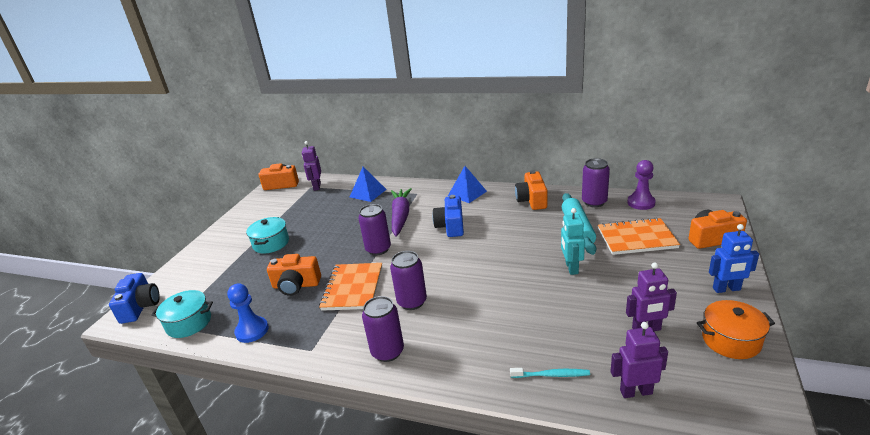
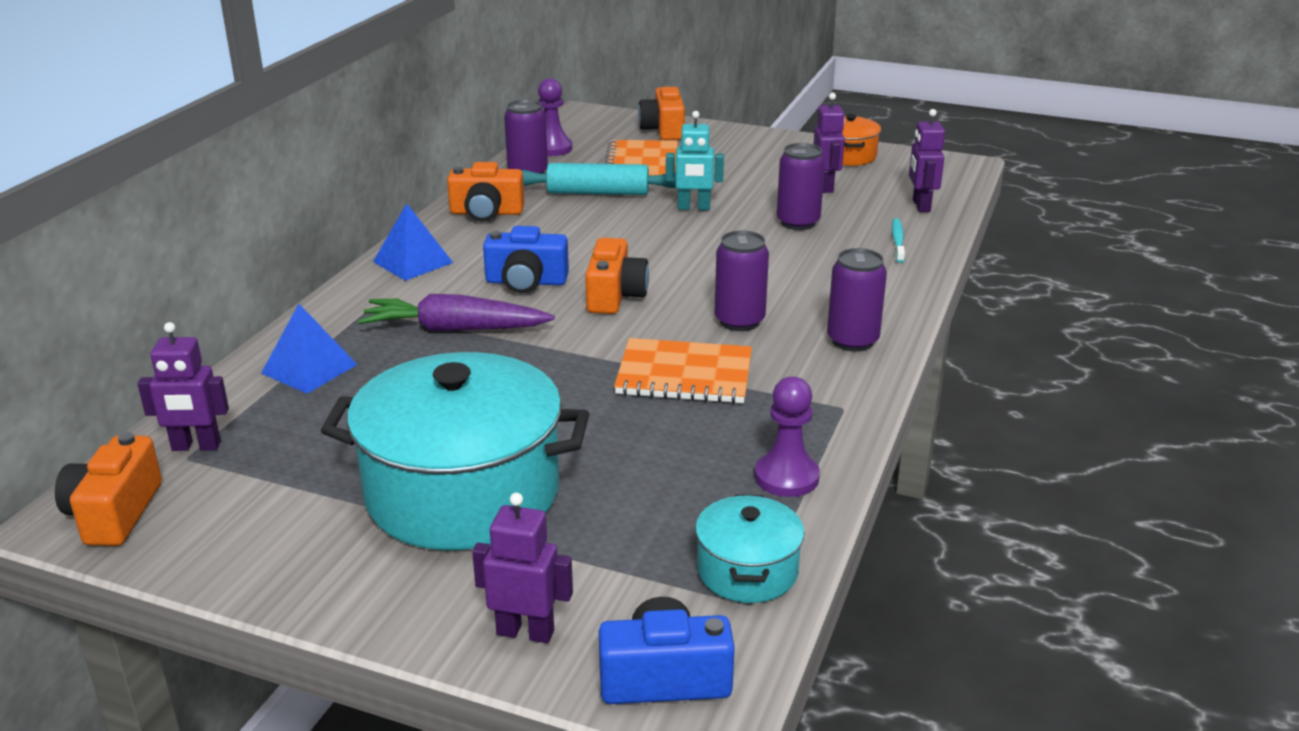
camera: 90 degrees left, 0 degrees up
(182, 272) = (525, 632): none -> purple robot
(252, 331) = (786, 477): blue pawn -> purple pawn
(271, 243) = (463, 493): turquoise pot -> turquoise pot, size x2.08
(296, 285) = (654, 439): orange camera -> orange camera (615, 296)
(378, 249) = (566, 352): purple can -> purple can (798, 222)
(726, 289) = (764, 142): blue robot -> none

